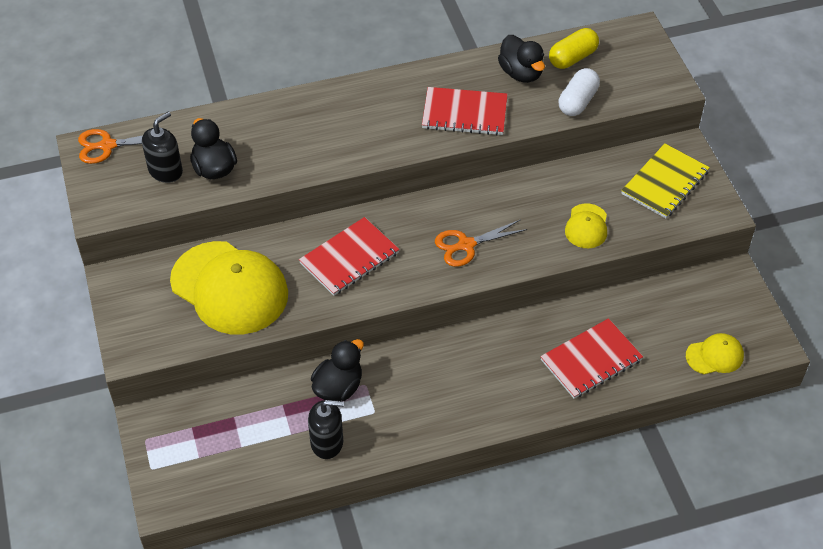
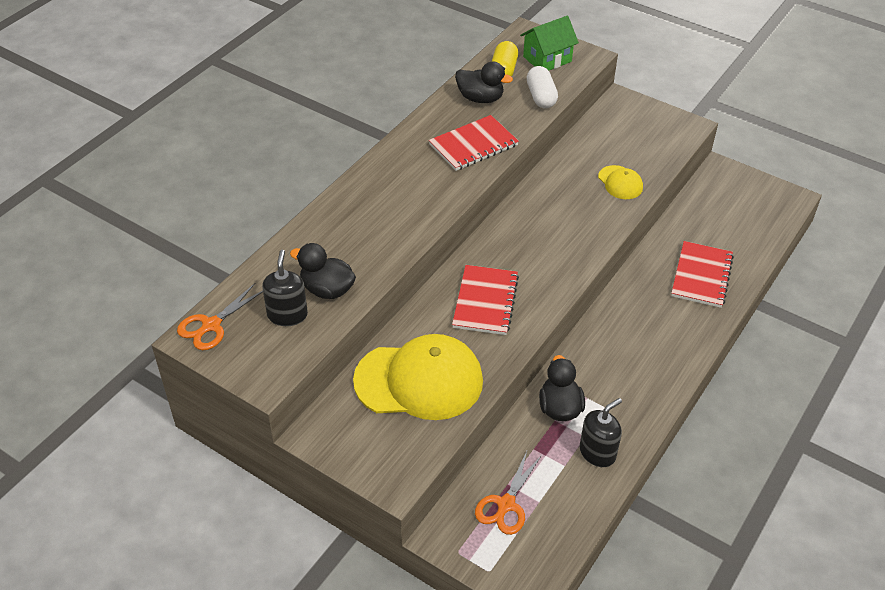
camera: 40 degrees left, 5 degrees down
(465, 245) = (556, 242): orange scissors -> orange scissors (505, 505)
(627, 68) = (547, 59): none -> green house
(664, 183) = (635, 127): yellow notebook -> none
(715, 356) = (768, 225): yellow cap -> none

